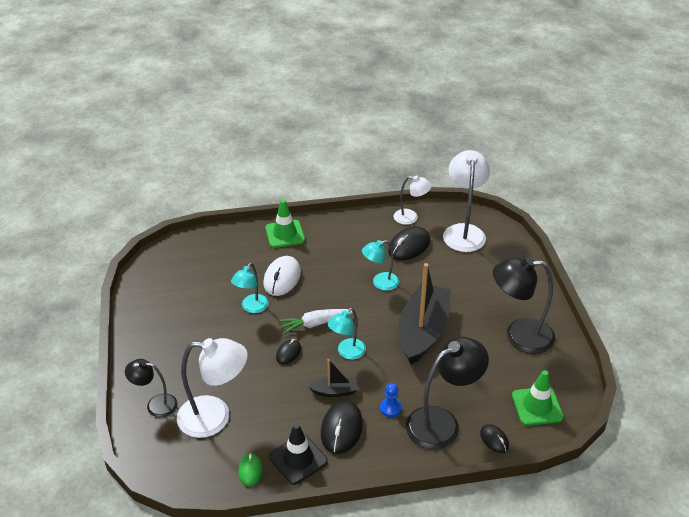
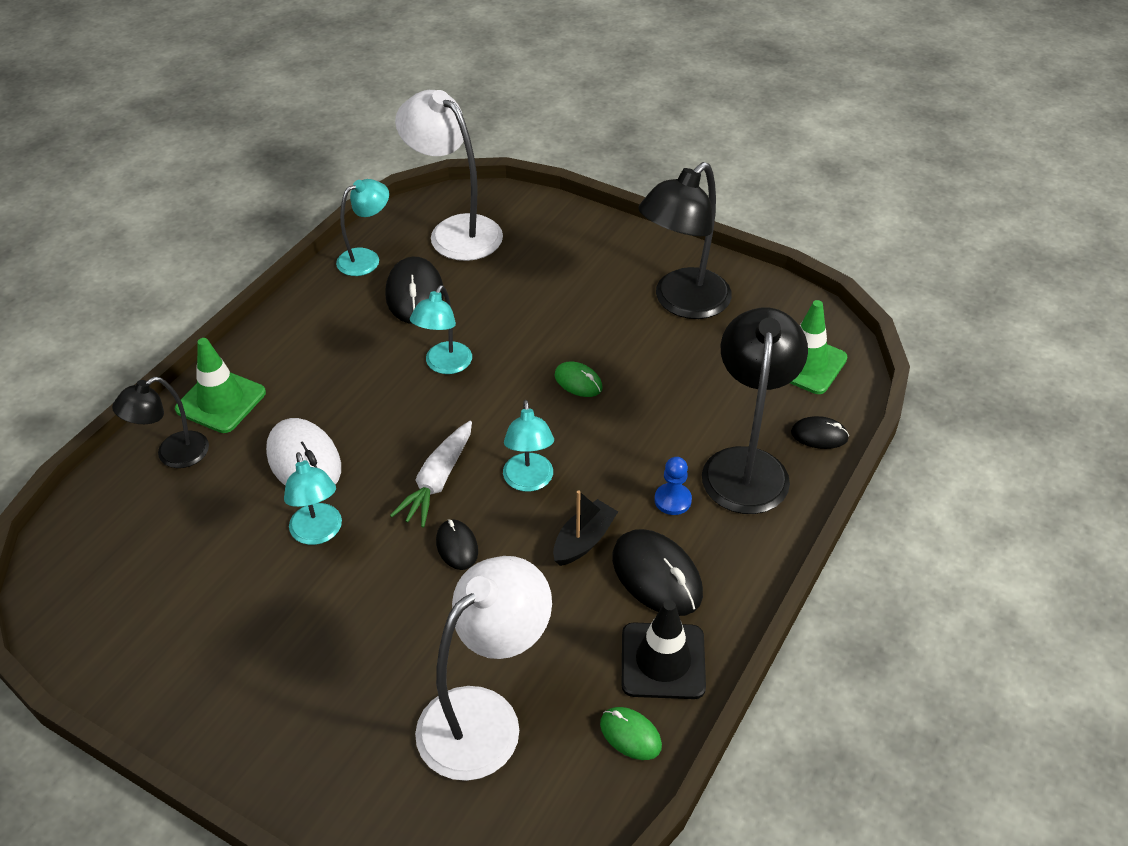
camera: 50 degrees left, 5 degrees up
(155, 404) = (375, 786): black lamp -> black lamp (173, 455)
(411, 217) = (366, 258): white lamp -> turquoise lamp
(423, 331) = (578, 382): black boat -> green mouse

